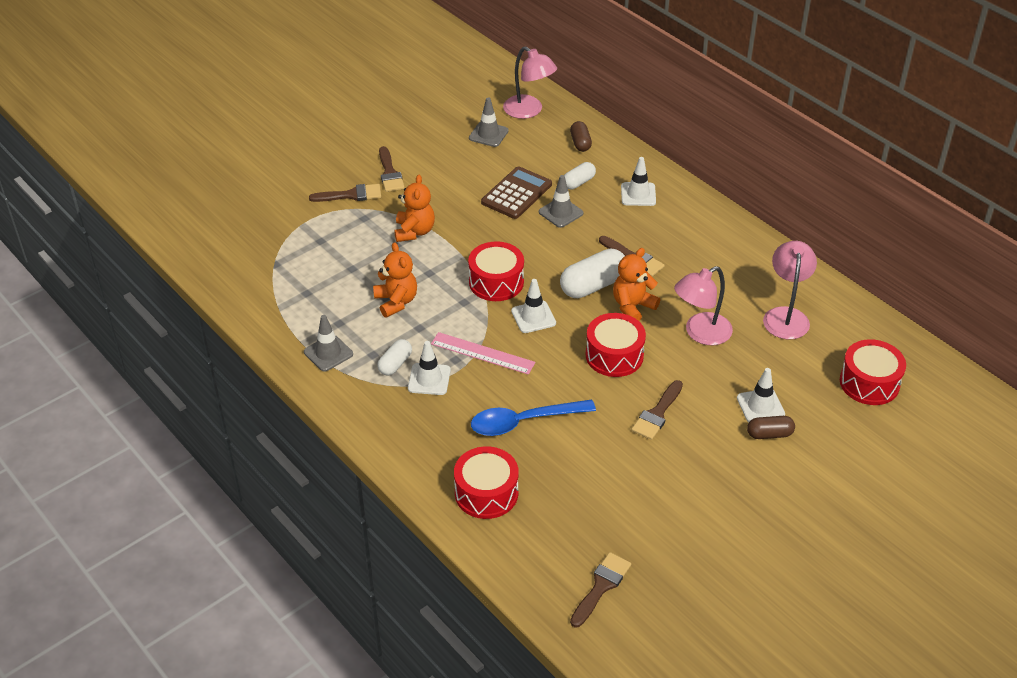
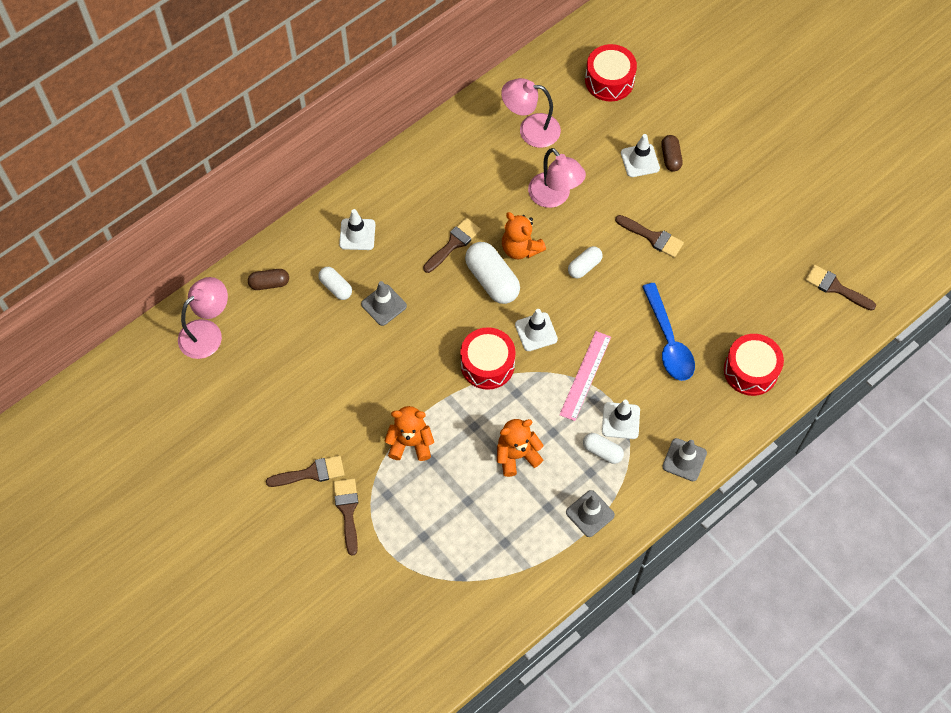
camera: 90 degrees left, 20 degrees up
(488, 134) = (247, 373): grey traffic cone -> grey traffic cone (684, 460)
(516, 193) = (351, 345): brown calculator -> none
(614, 355) = (584, 266): red drum -> white capsule

